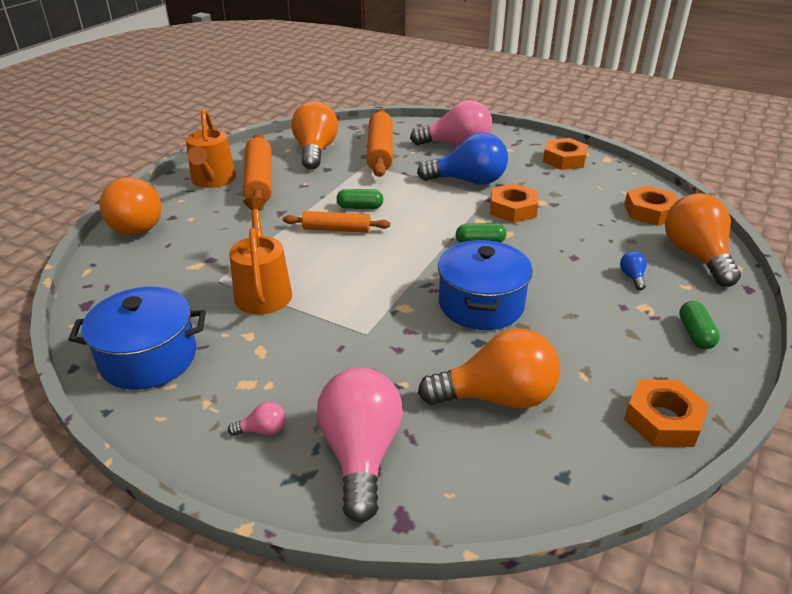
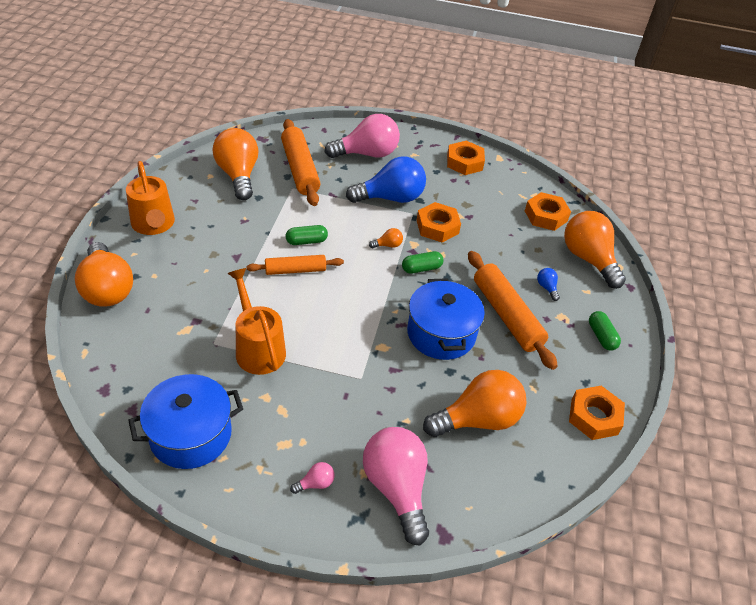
camera: 20 degrees left, 10 degrees up
(259, 181) = (200, 220): orange rolling pin -> orange rolling pin (506, 315)
(449, 219) = (388, 245): none -> orange light bulb

